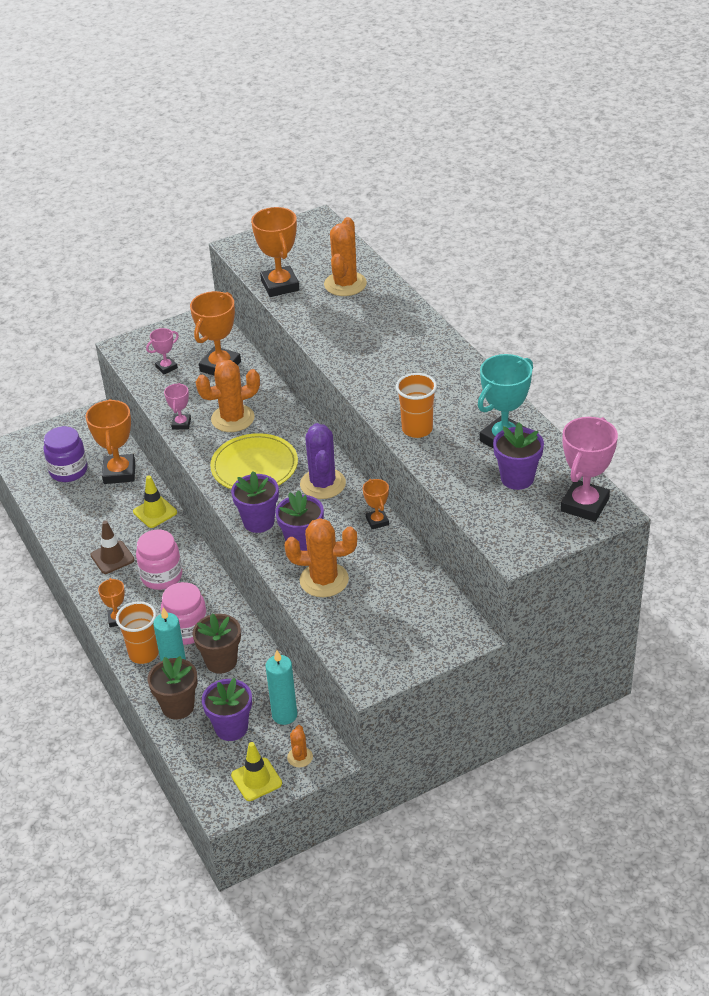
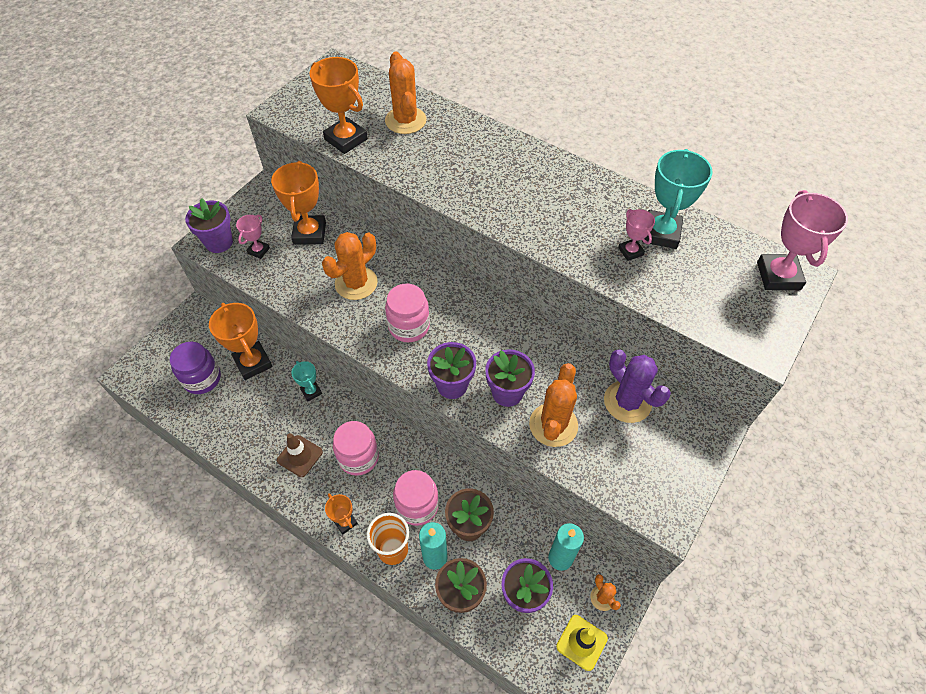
camera: 30 degrees left, 15 degrees up
(155, 512) = (311, 391): yellow traffic cone -> turquoise trophy
(181, 424) = (310, 306): pink trophy -> pink trophy (630, 251)
(254, 466) = (409, 326): yellow plate -> pink jar
(323, 484) = (482, 322): purple cactus -> purple cactus (627, 402)
(324, 580) = (553, 425): orange cactus -> orange cactus turned 45 degrees counterclockwise
(377, 521) = (556, 343): orange trophy -> none
(417, 429) = (579, 249): orange cup -> none
(517, 478) = (703, 269): purple flower pot -> purple flower pot (219, 242)

